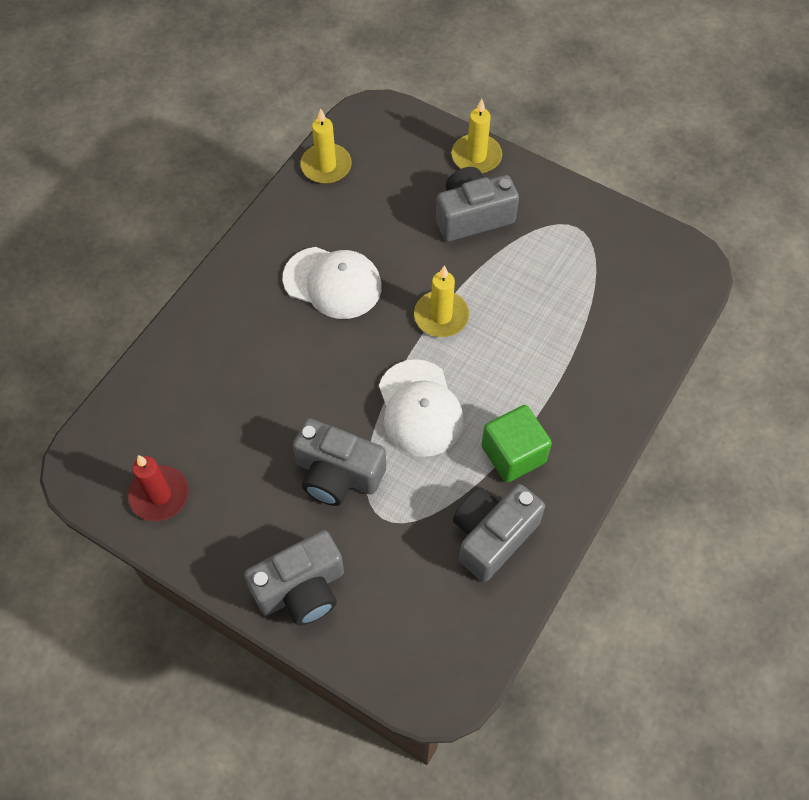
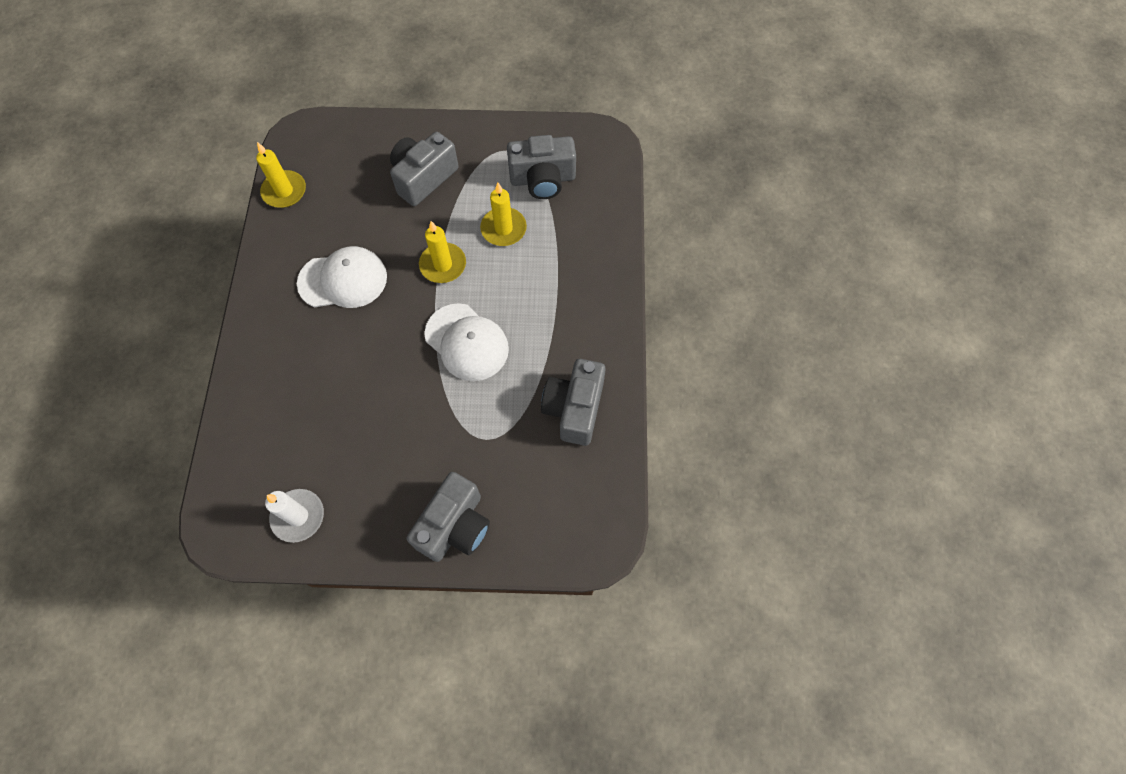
camera: 30 degrees left, 5 degrees up
(159, 495) = (298, 516): red candle -> white candle
(337, 474) = (432, 424): grey camera -> grey camera (542, 179)
(476, 156) = (400, 131): yellow candle -> yellow candle (503, 229)
(513, 454) = (555, 341): green cube -> none

